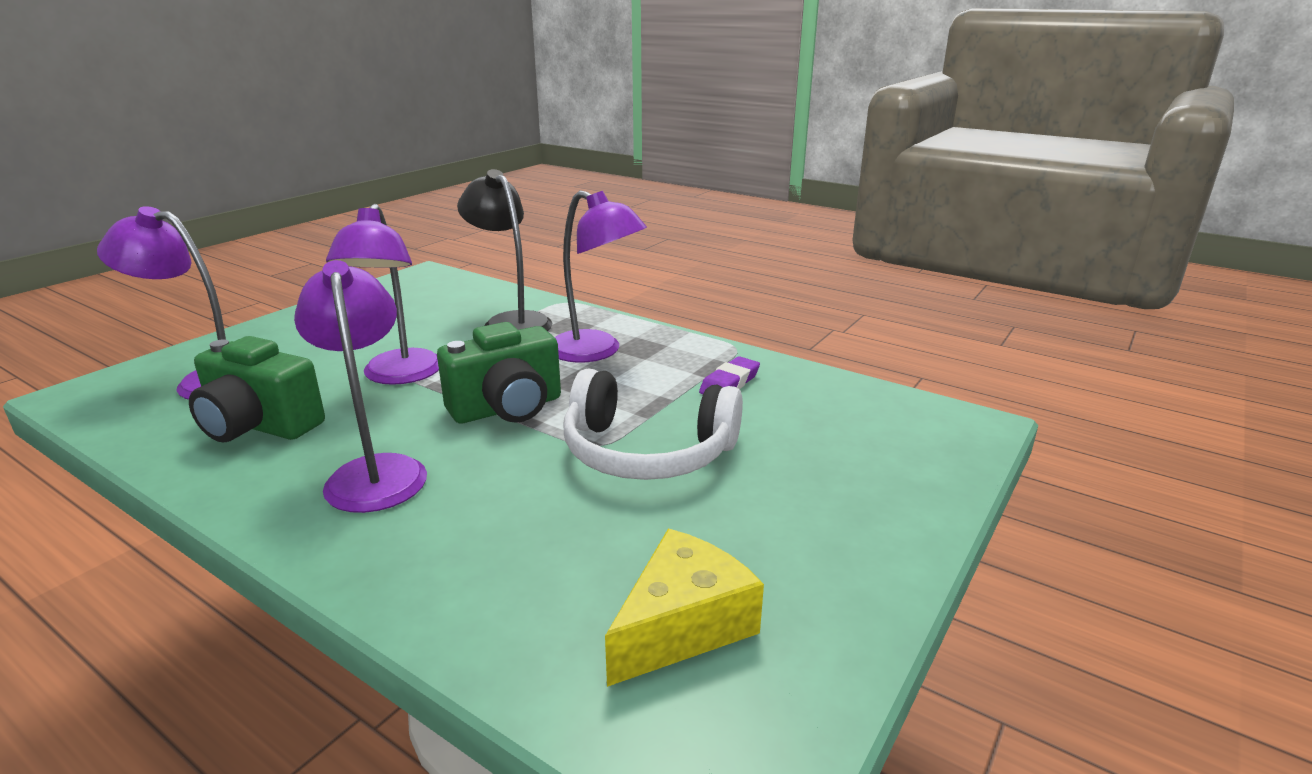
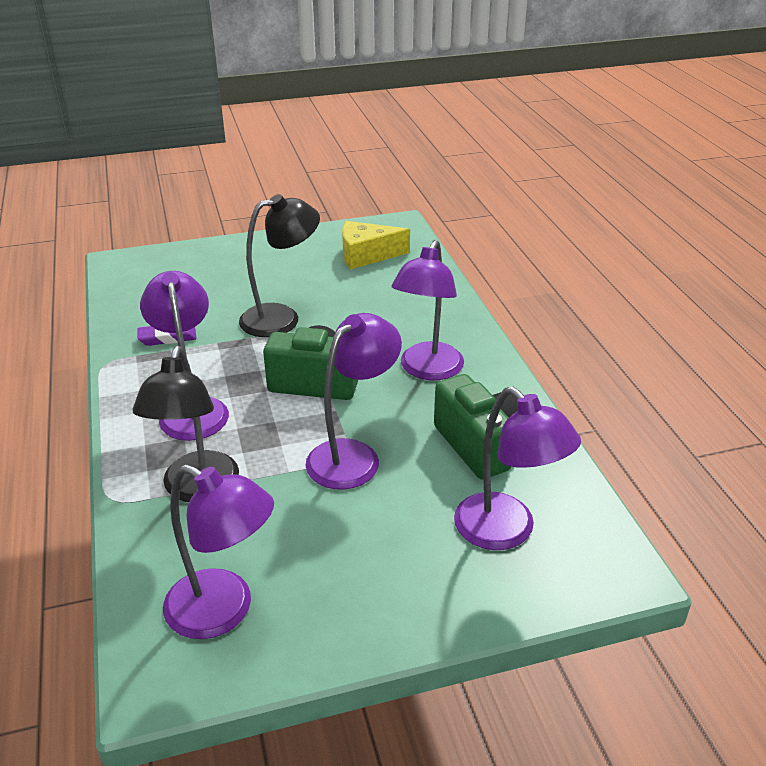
camera: 140 degrees left, 10 degrees up
(414, 295) = (224, 611): none -> purple lamp
(647, 451) = (282, 318): white headphones -> black lamp

